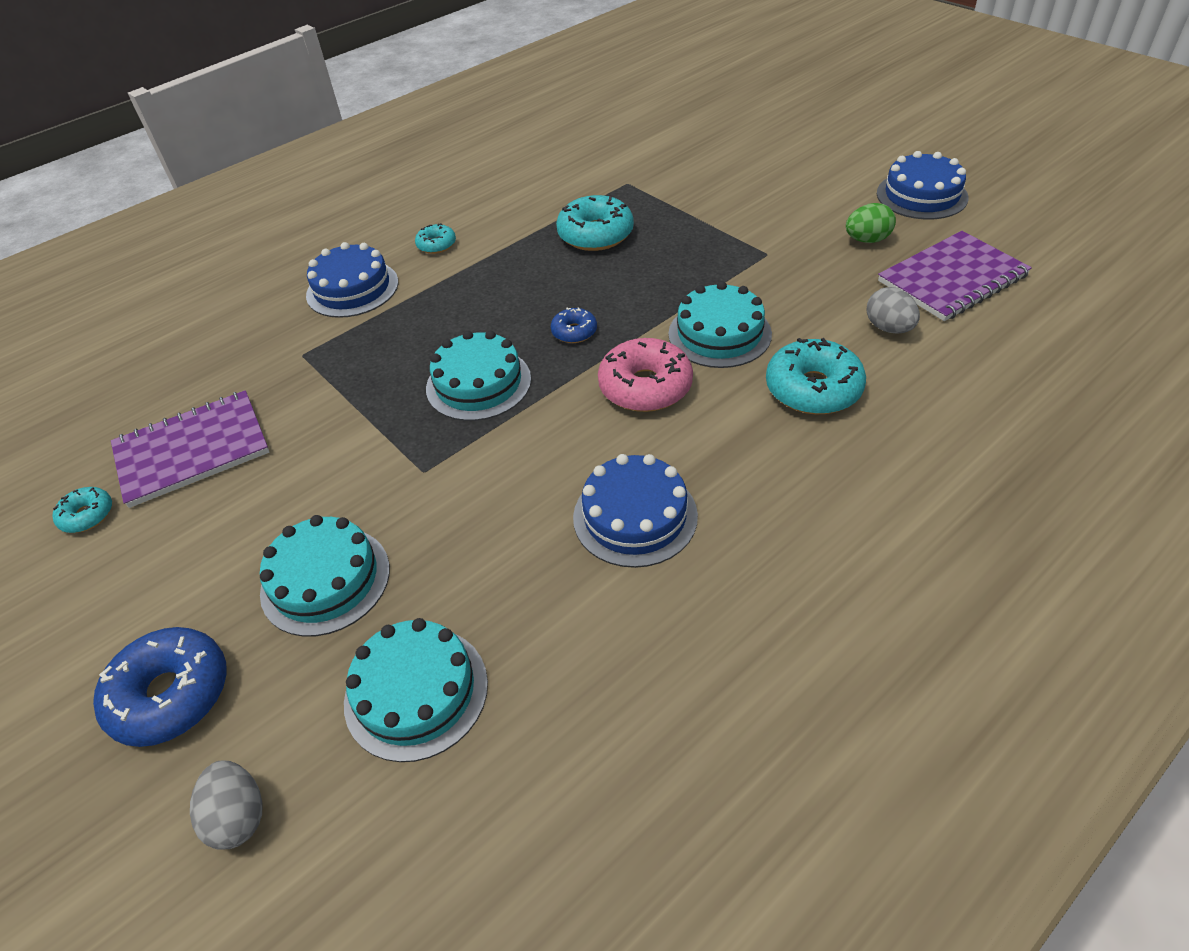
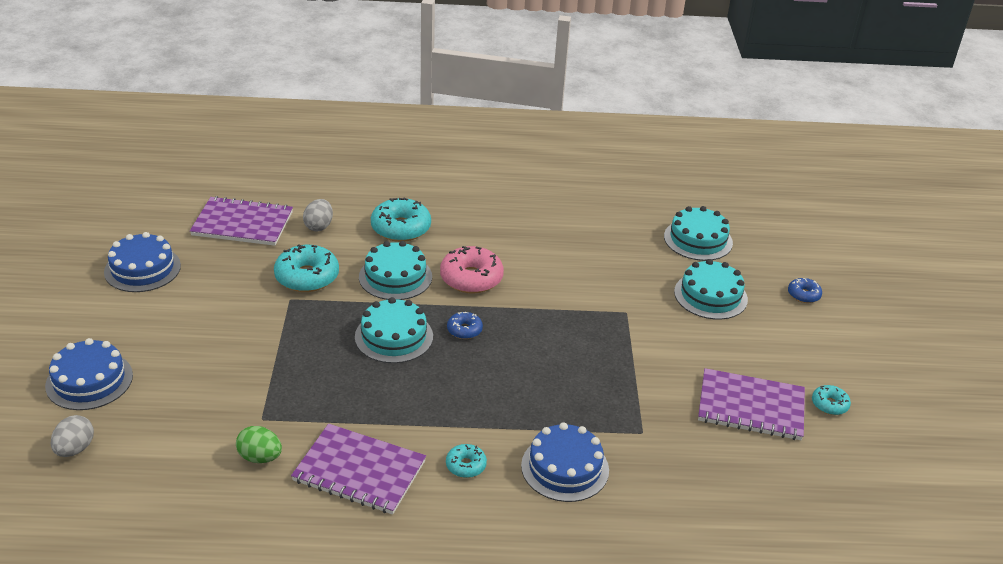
camera: 145 degrees left, 10 degrees down
(171, 694) = (803, 295): blue donut -> blue donut, size x0.53
(238, 816) = (788, 246): grey egg -> grey egg (75, 449)
(478, 383) = (552, 337): turquoise cake -> turquoise cake (394, 336)
(511, 200) = (359, 471): none -> purple notebook
(595, 234) = (354, 388): turquoise donut -> turquoise donut (307, 277)
(635, 516) = (550, 236): blue cake -> blue cake (89, 380)
(867, 240) = (229, 268): green egg -> green egg (260, 457)

